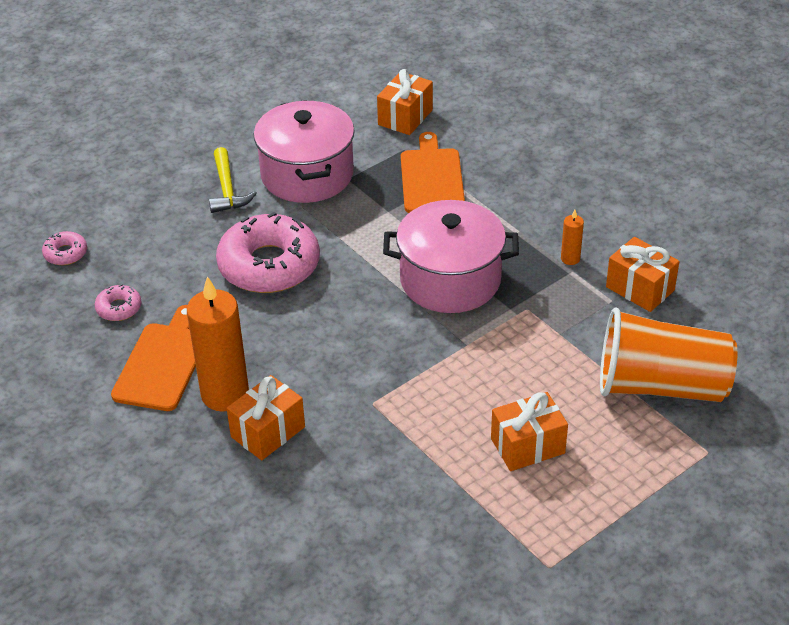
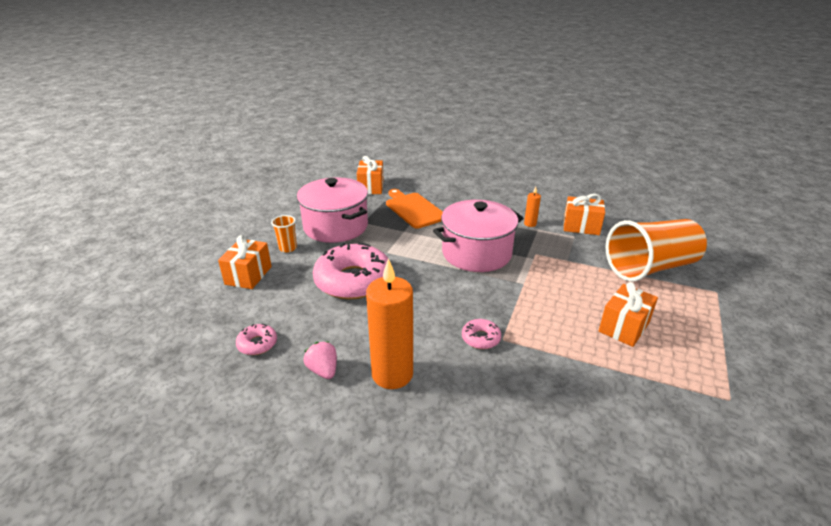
camera: 30 degrees left, 10 degrees down
(65, 253) = (185, 321): pink donut -> pink donut (480, 338)
(162, 363) = (323, 370): orange cutting board -> pink strawberry
(227, 190) = (288, 248): yellow hammer -> orange cup
(268, 432) = (449, 388): orange gift -> orange gift (248, 275)

